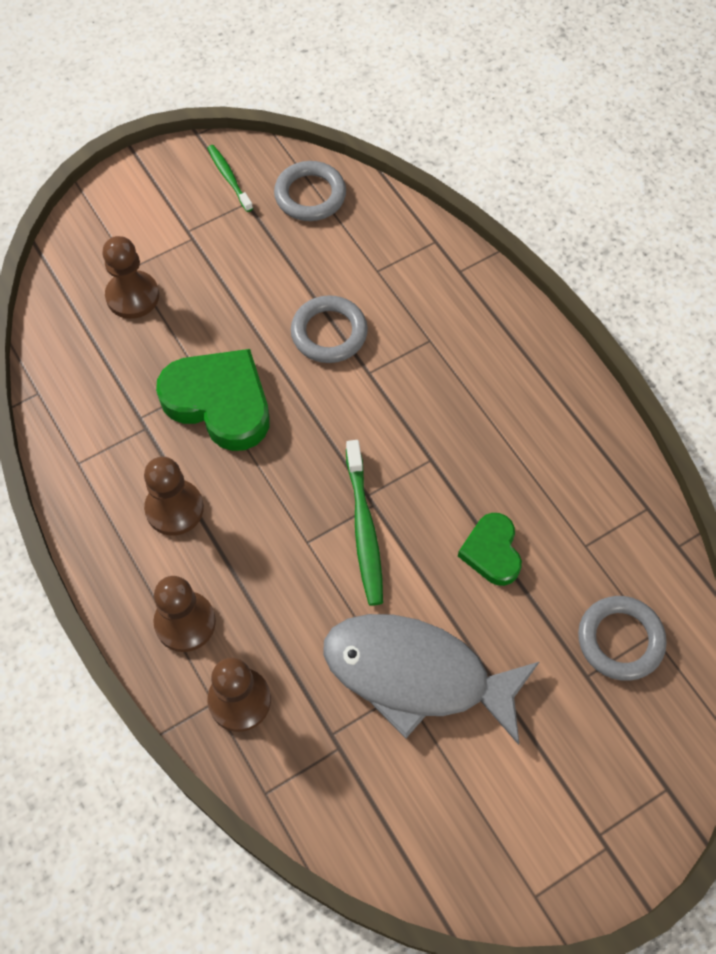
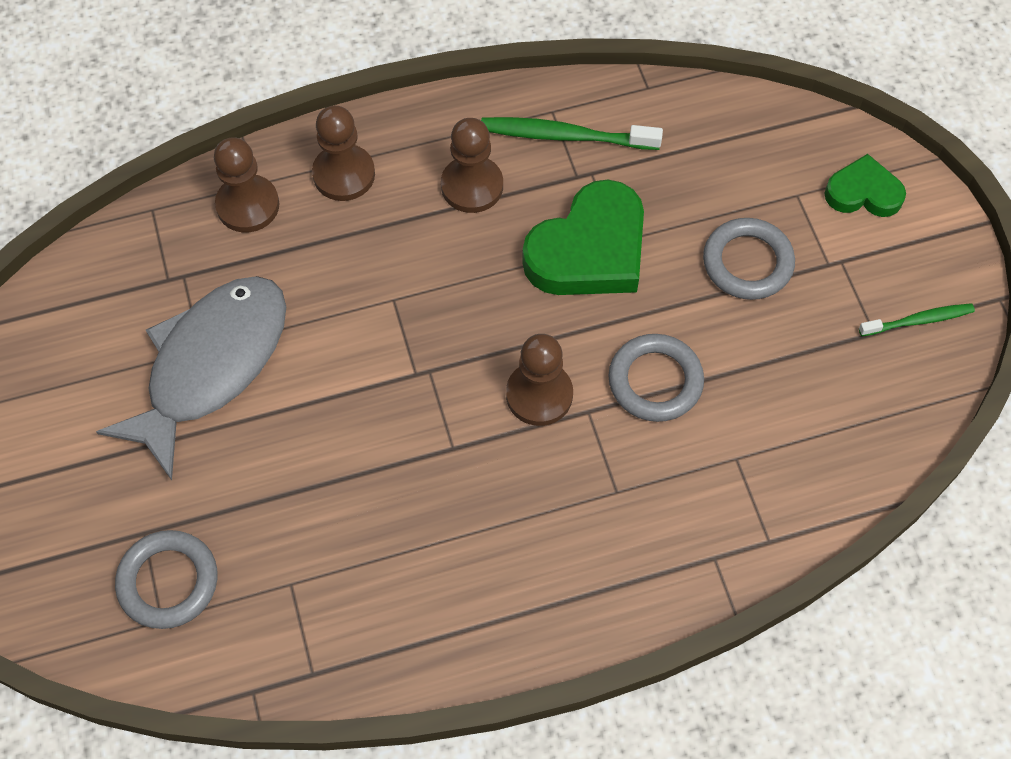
camera: 105 degrees right, 0 degrees up
(132, 296) = (755, 190): brown pawn -> brown pawn (539, 395)
(310, 195) = (873, 408): grey ring -> grey ring (747, 262)
(364, 529) = (389, 357): green toothbrush -> green toothbrush (565, 136)
(492, 552) = (318, 479): green heart -> green heart (863, 192)

